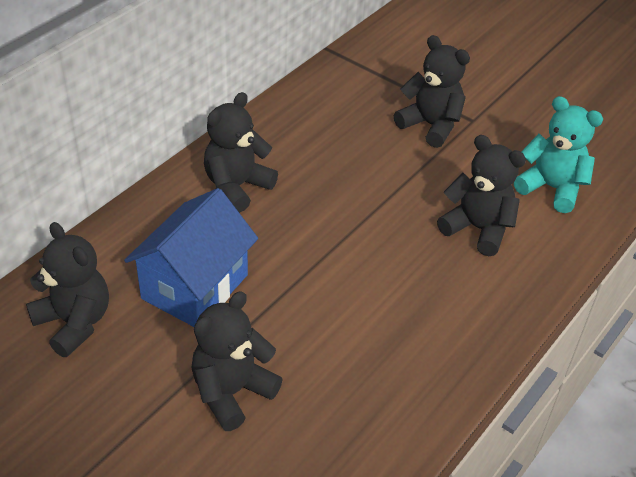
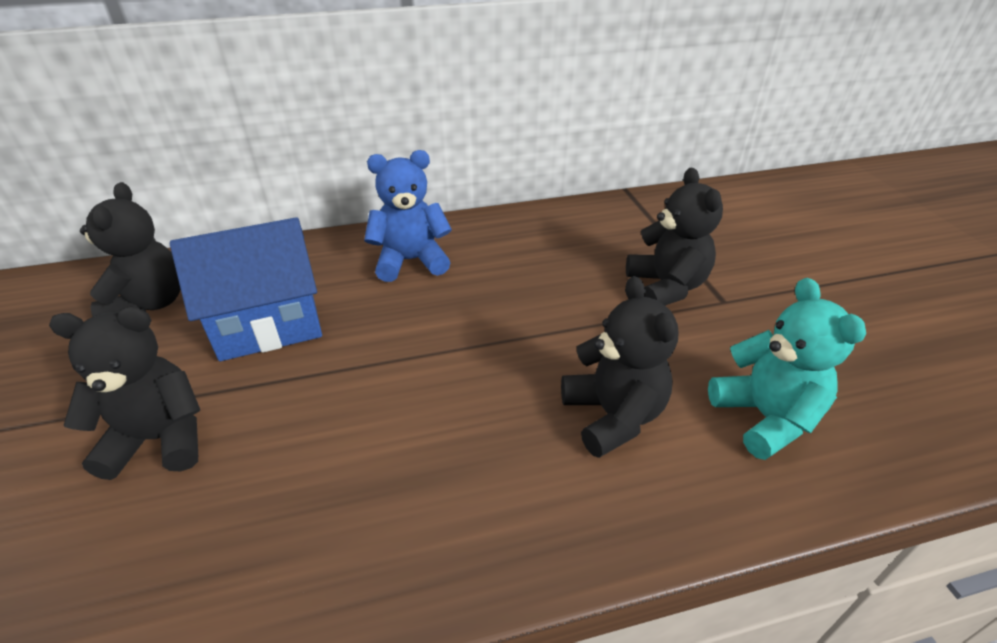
camera: 40 degrees right, 5 degrees down
(237, 187) = (411, 261): black teddy bear -> blue teddy bear

